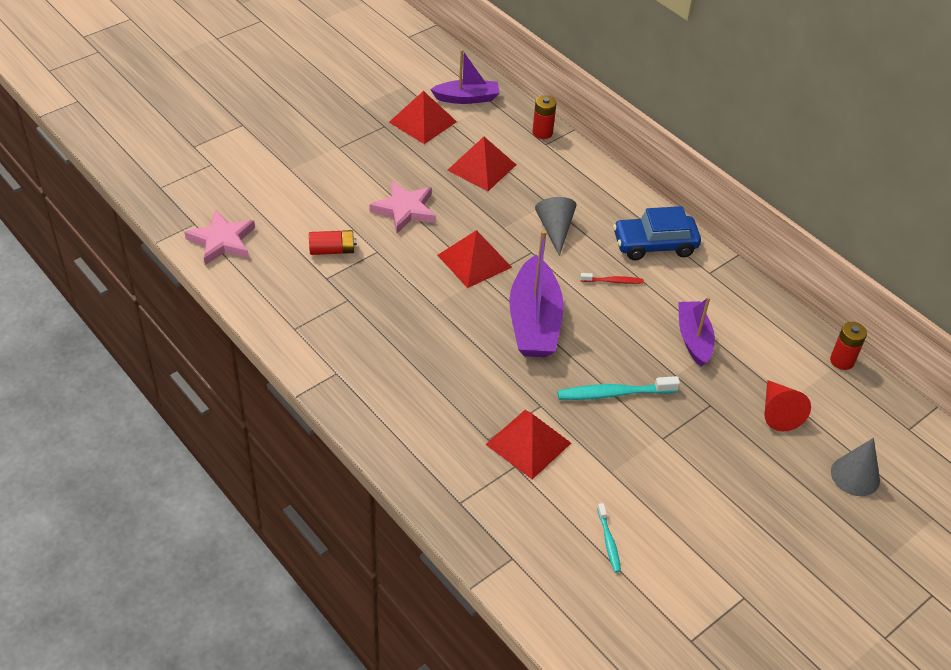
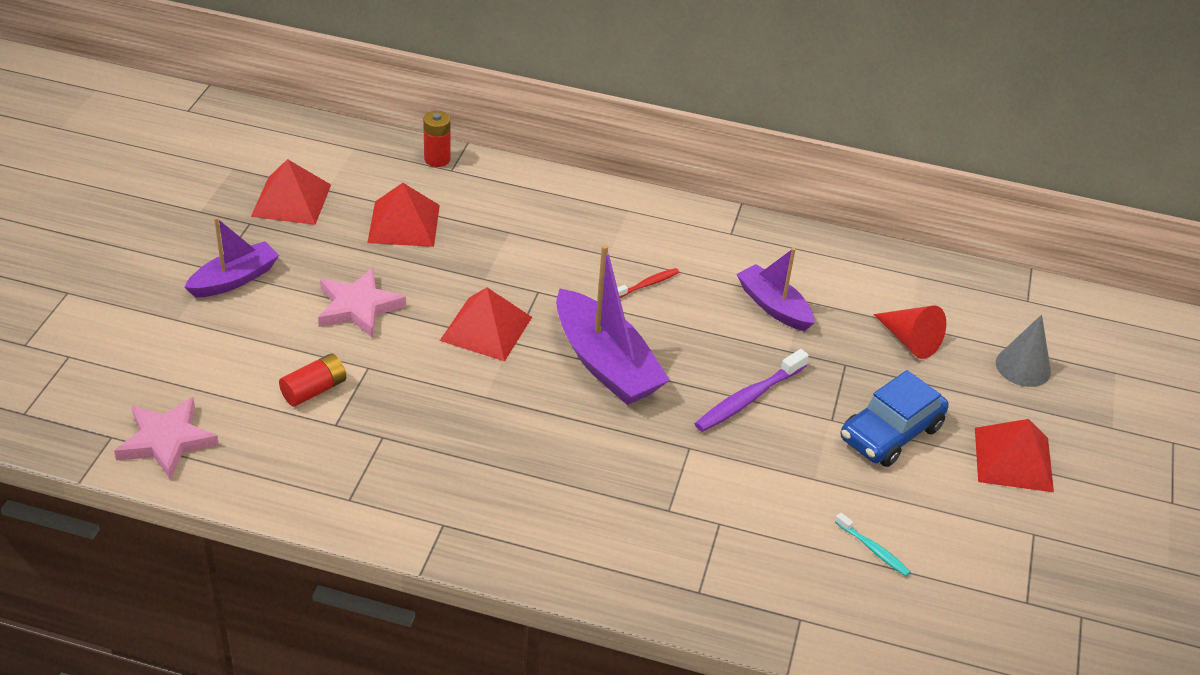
camera: 35 degrees left, 5 degrees down
(467, 98) = (319, 154): purple boat -> purple boat (234, 279)
(528, 443) = (711, 493): red pyramid -> red pyramid (1013, 459)
(555, 229) = (542, 257): grey cone -> none
(614, 393) = (748, 398): turquoise toothbrush -> purple toothbrush
(654, 244) = (654, 228): blue car -> blue car (890, 433)
(842, 361) = (920, 264): red battery -> none

